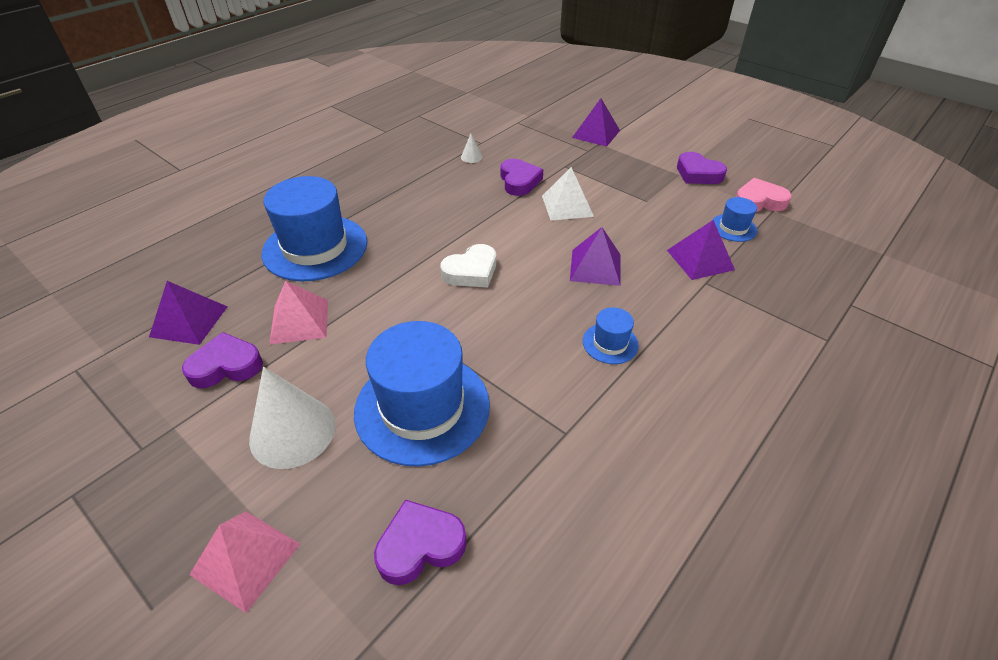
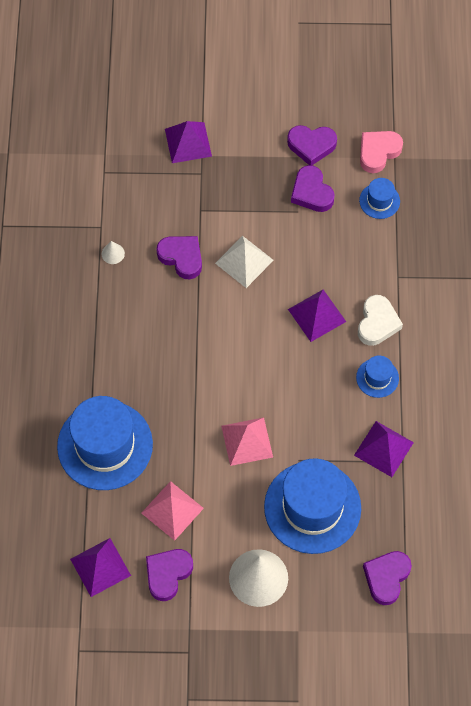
camera: 40 degrees left, 20 degrees up
(246, 558) = (313, 649): pink pyramid -> pink pyramid (247, 441)
(471, 271) = (238, 383): white heart -> white heart (377, 323)
(671, 196) = (311, 192): none -> purple heart
(700, 259) = (379, 255): purple pyramid -> purple pyramid (383, 448)

